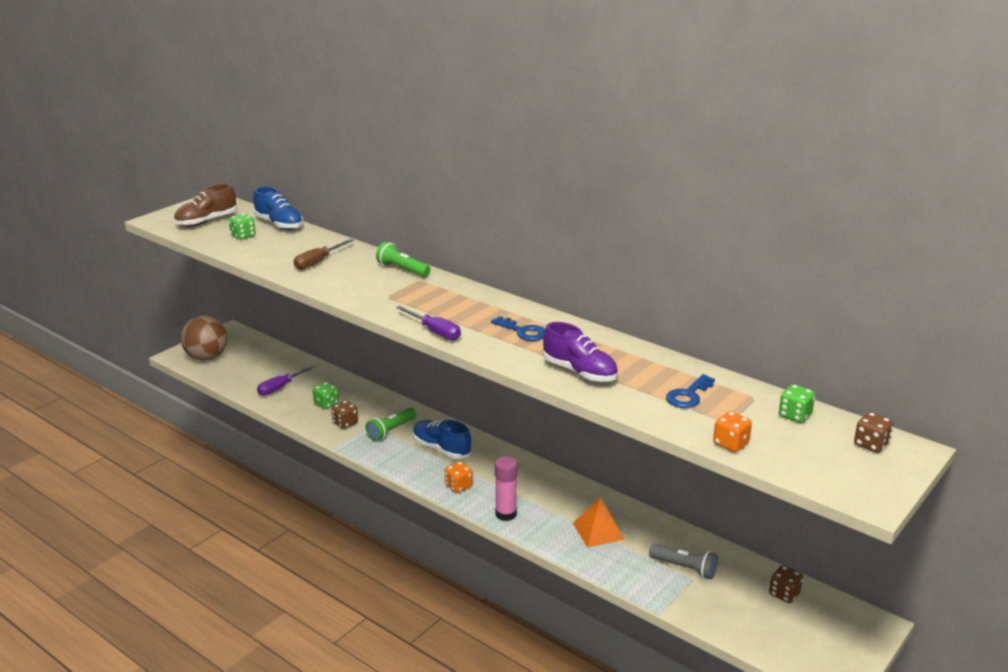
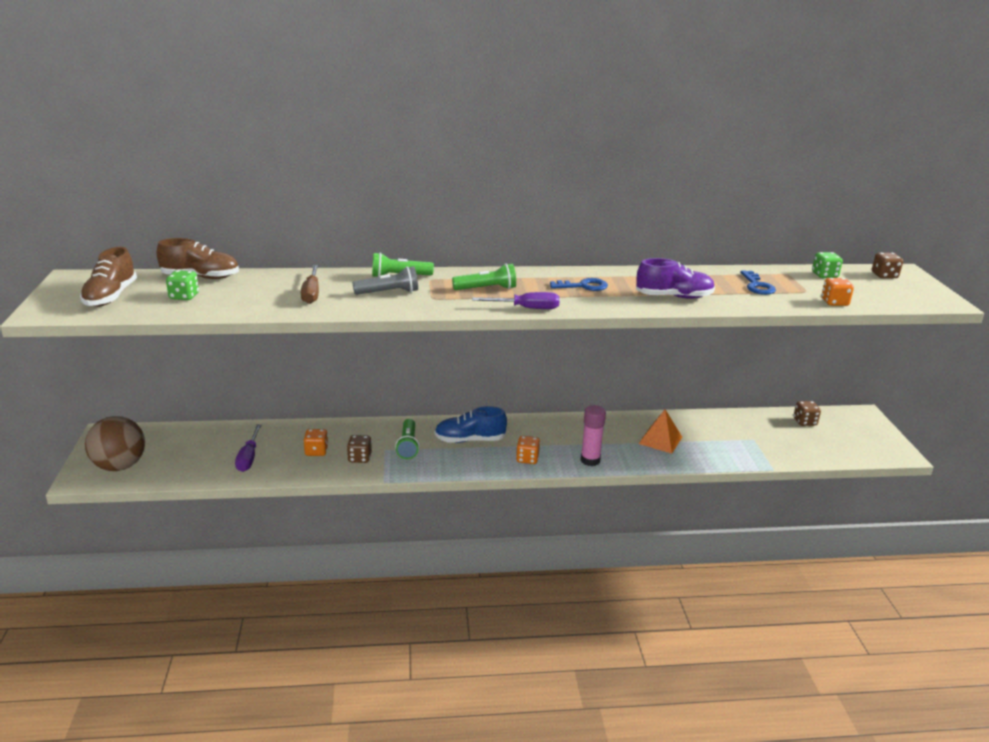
camera: 45 degrees left, 0 degrees up
(279, 224) = (201, 277): blue shoe -> brown shoe
(326, 404) = (316, 451): green dice -> orange dice
(441, 304) = (486, 289): none -> green flashlight
(684, 568) = (739, 435): grey flashlight -> grey flashlight (388, 292)

